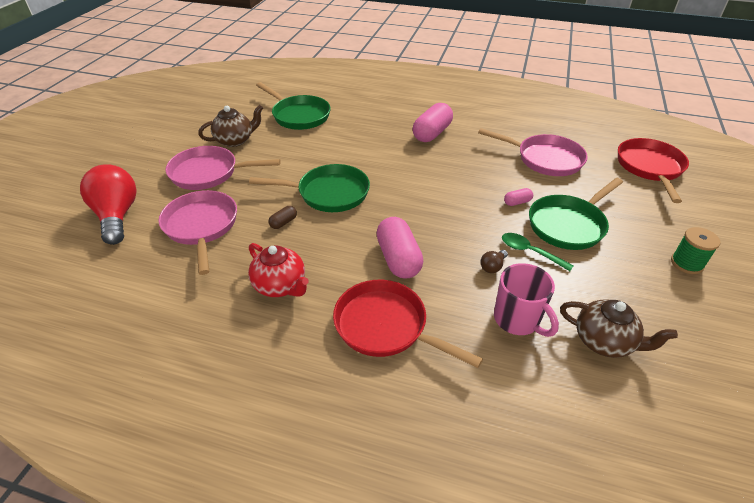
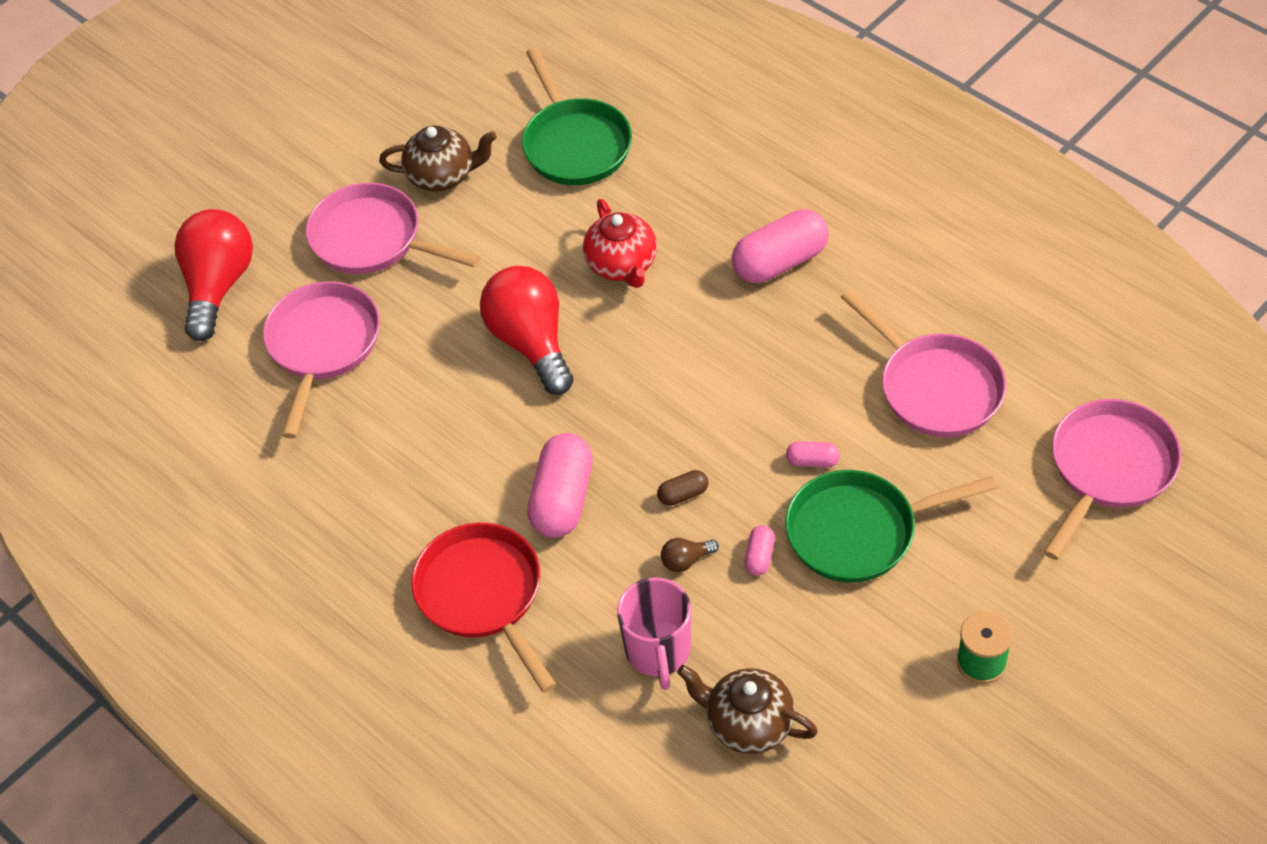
camera: 30 degrees right, 10 degrees up
(280, 286) = (383, 485): red teapot -> red teapot (622, 265)
(283, 222) = (437, 378): brown capsule -> brown capsule (683, 494)
(329, 193) = (531, 343): green pan -> red light bulb
(530, 252) = (759, 557): green spoon -> pink capsule
(604, 341) = (748, 724): brown teapot -> brown teapot turned 150 degrees clockwise
(650, 168) = (1109, 469): red pan -> pink pan

